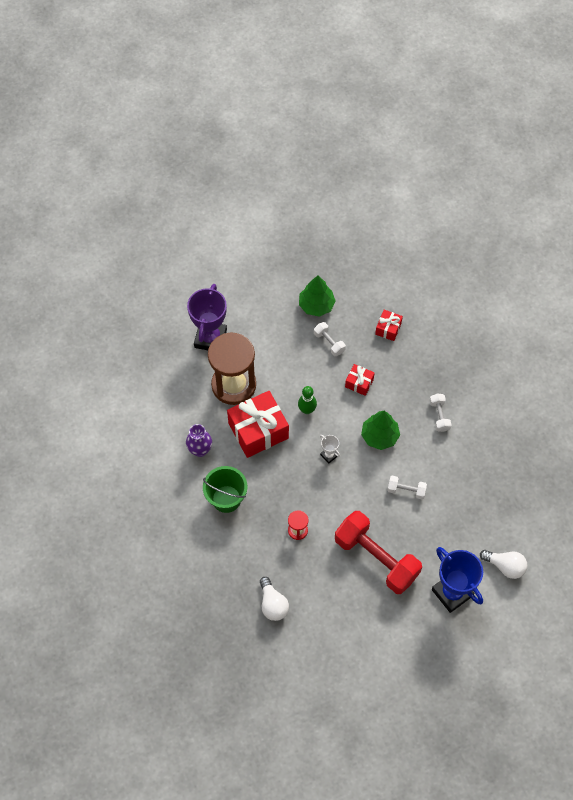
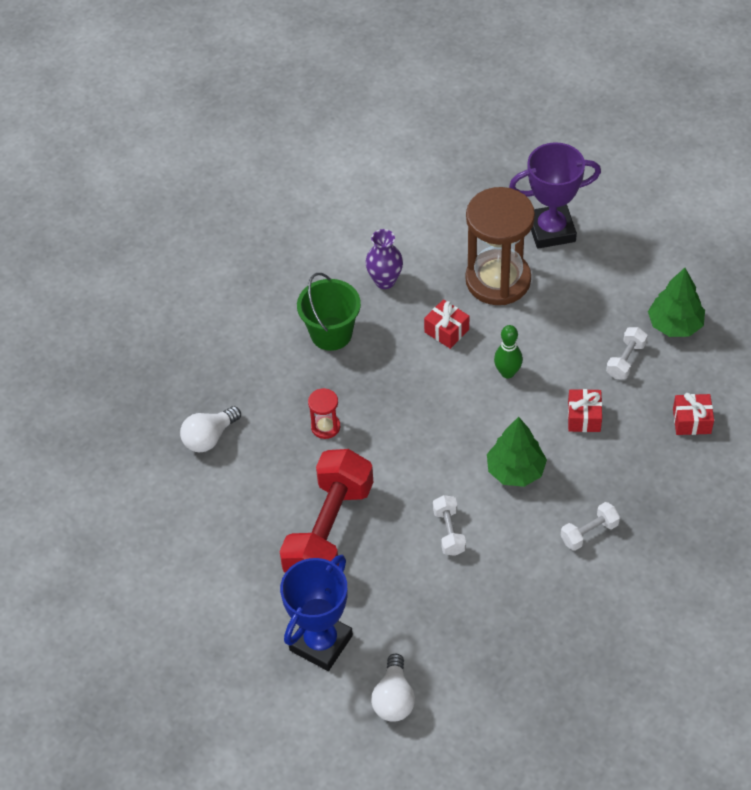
camera: 70 degrees right, 10 degrees down
(258, 430) = (446, 331): red gift -> red gift, size x0.49
(329, 455) = (453, 422): white trophy -> none

